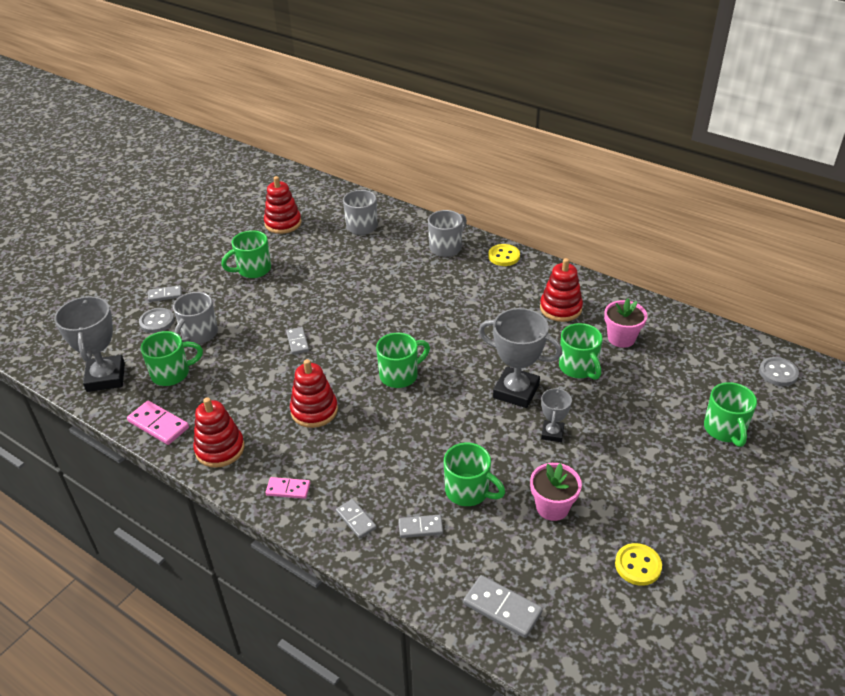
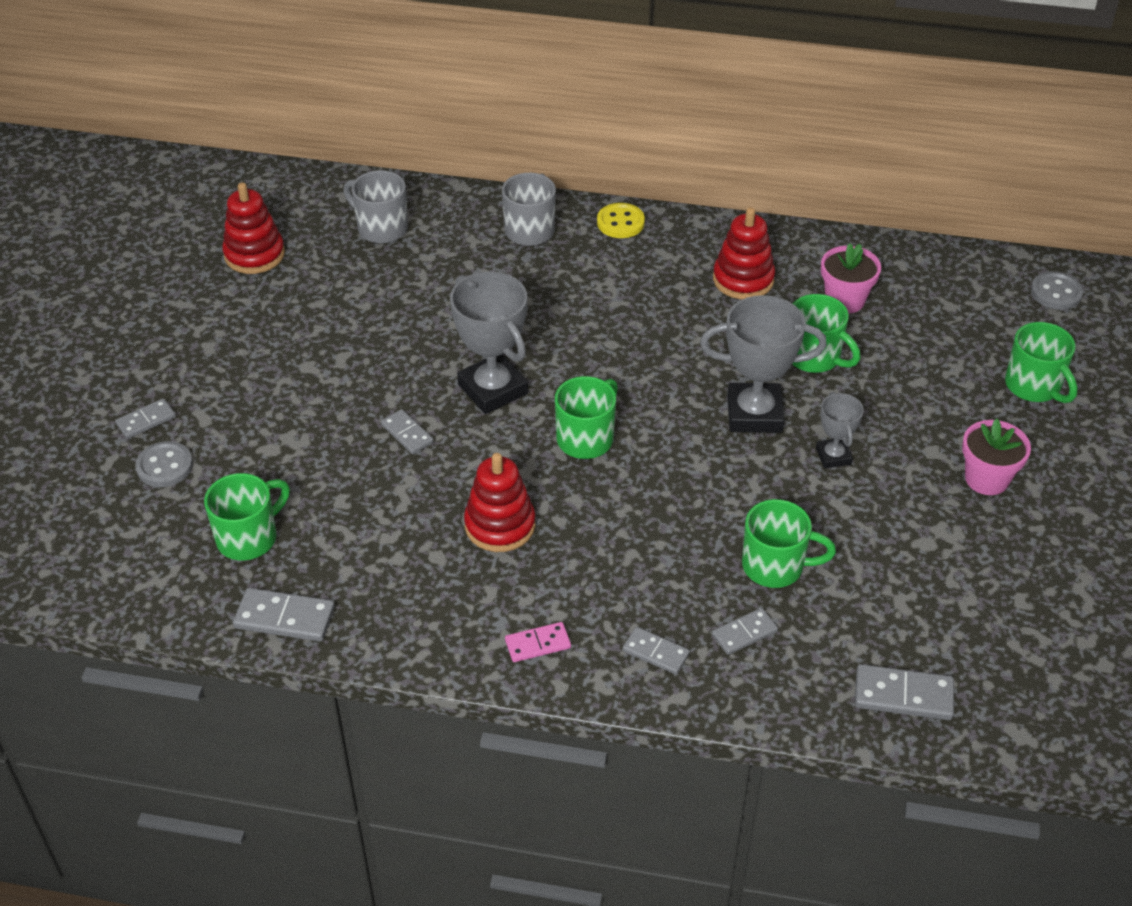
camera: 25 degrees left, 5 degrees up
(106, 377) = (147, 575): grey trophy -> grey trophy (493, 389)
(158, 425) = (284, 618): pink domino -> grey domino
(199, 334) = (247, 466): grey mug -> none
(220, 449) = (402, 622): red stacking toy -> none
(253, 270) = (260, 342): green mug -> none
(552, 507) = (889, 551): pink flower pot -> pink flower pot (986, 479)
(638, 565) = (1026, 588): yellow button -> none

